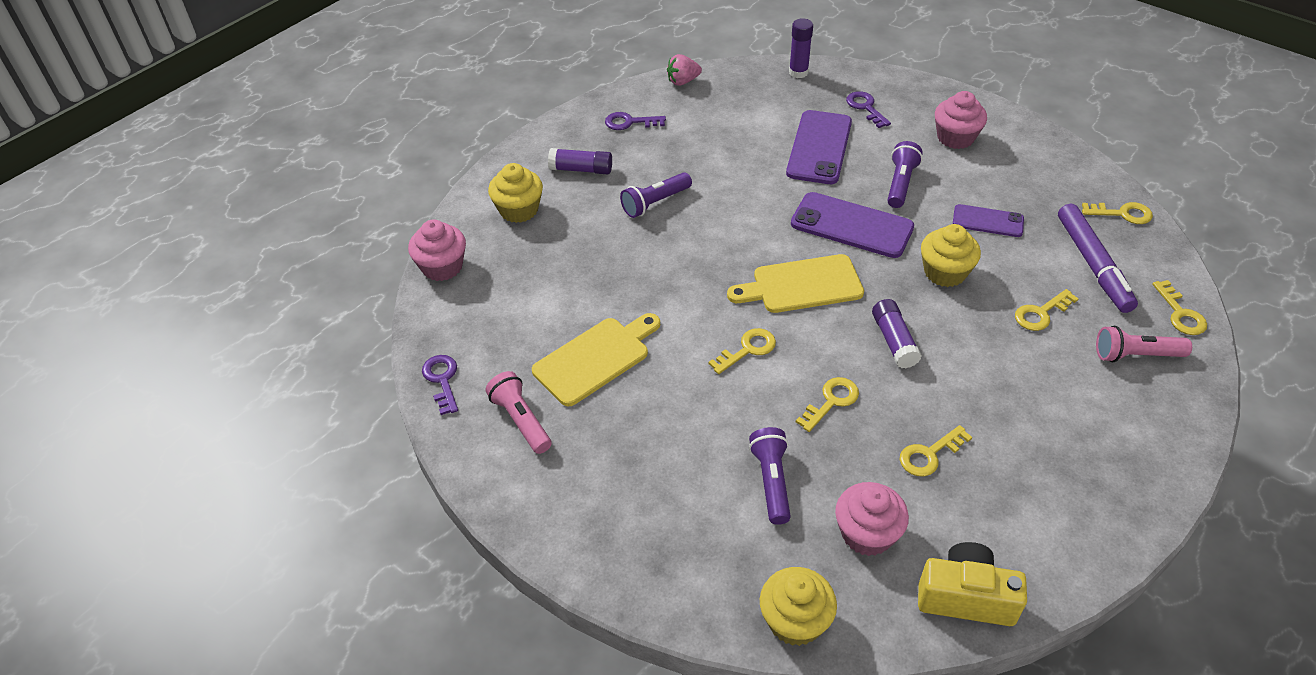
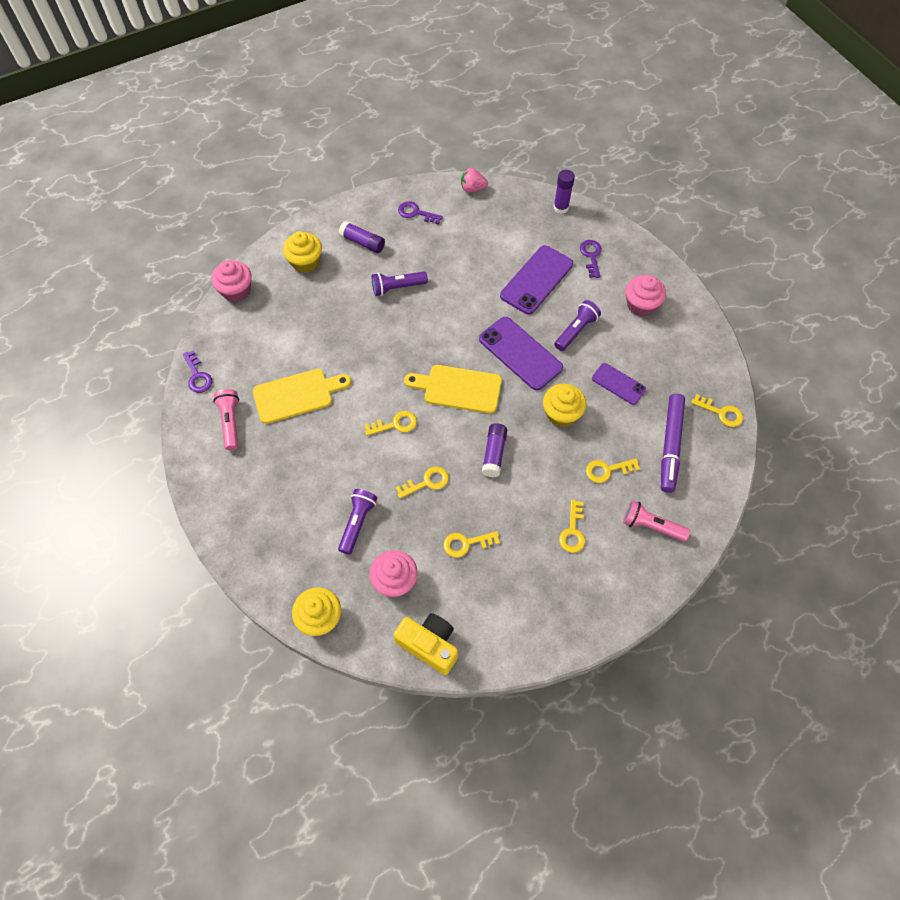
camera: 20 degrees right, 15 degrees up
(442, 380) = (197, 376): purple key -> purple key turned 150 degrees clockwise
(1180, 314) = (706, 507): yellow key -> yellow key (572, 531)

